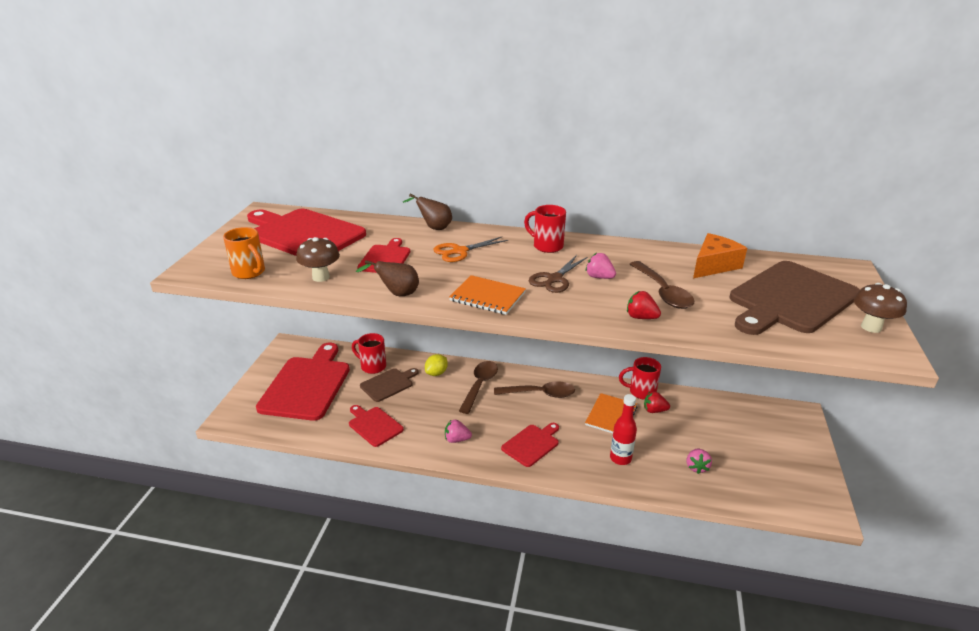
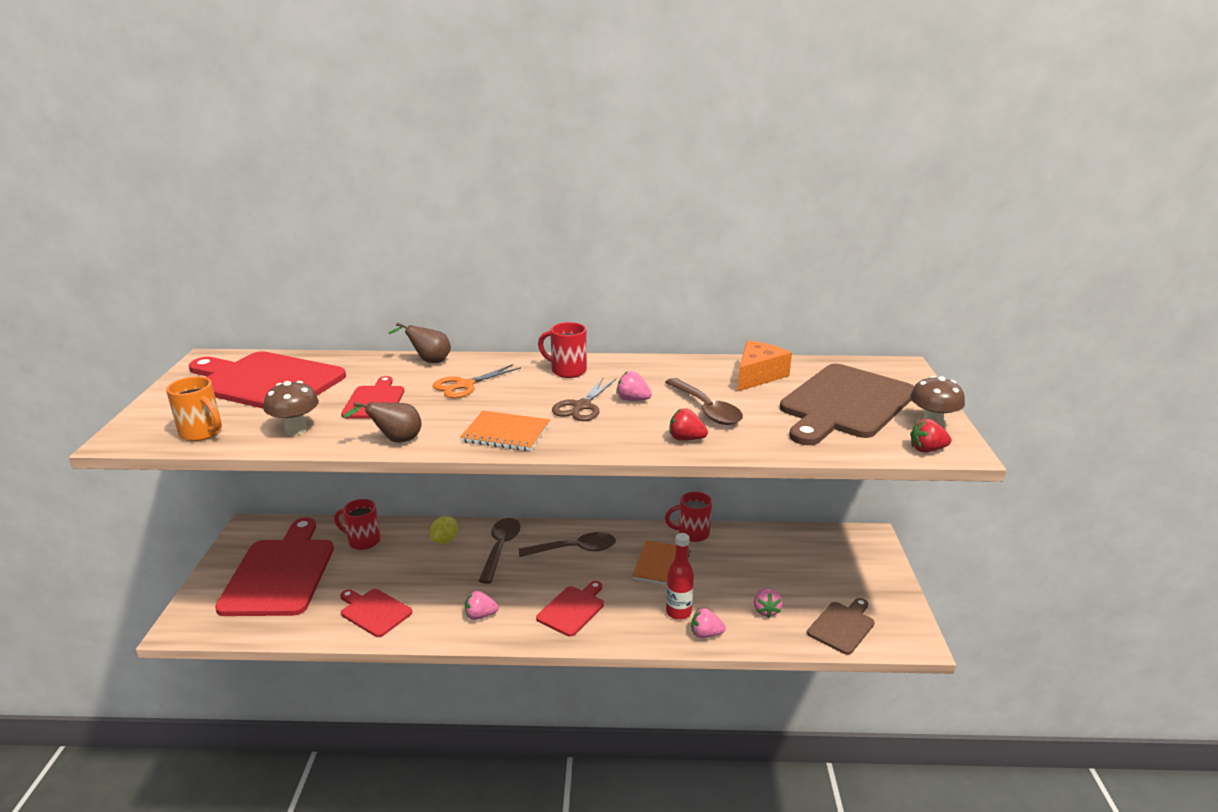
camera: 10 degrees left, 5 degrees down
(388, 384) = (386, 560): brown cutting board -> brown cutting board (842, 626)
(641, 480) = (705, 634): none -> pink strawberry
(654, 410) = (710, 553): red strawberry -> red strawberry (927, 450)

